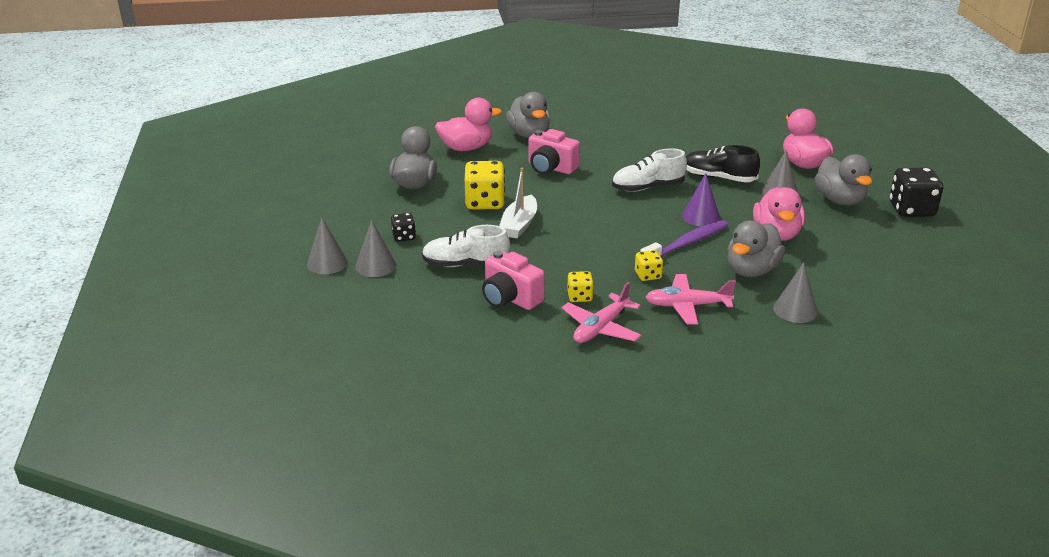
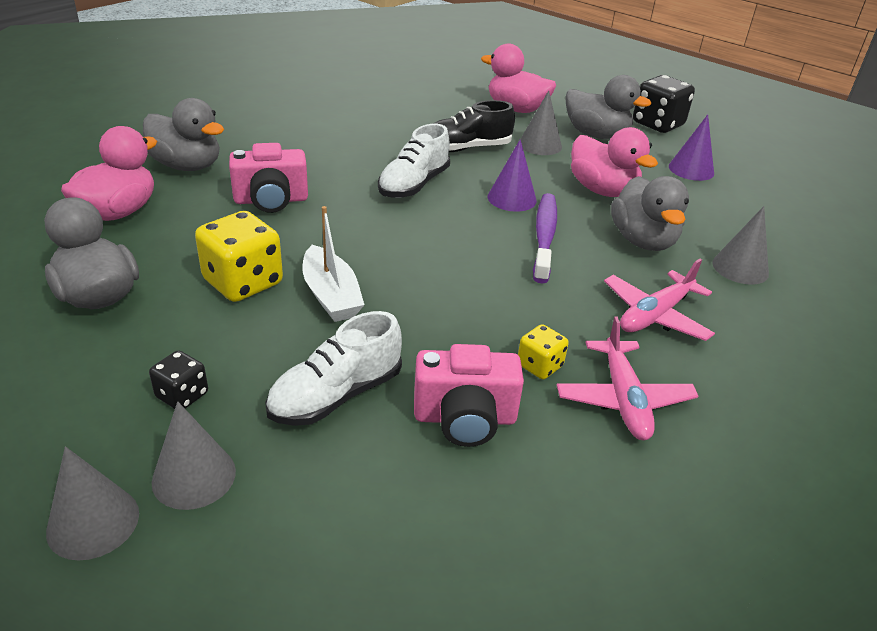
camera: 45 degrees left, 5 degrees up
(648, 275) = (565, 295): yellow dice -> none
(877, 247) = (691, 169): none -> purple cone

